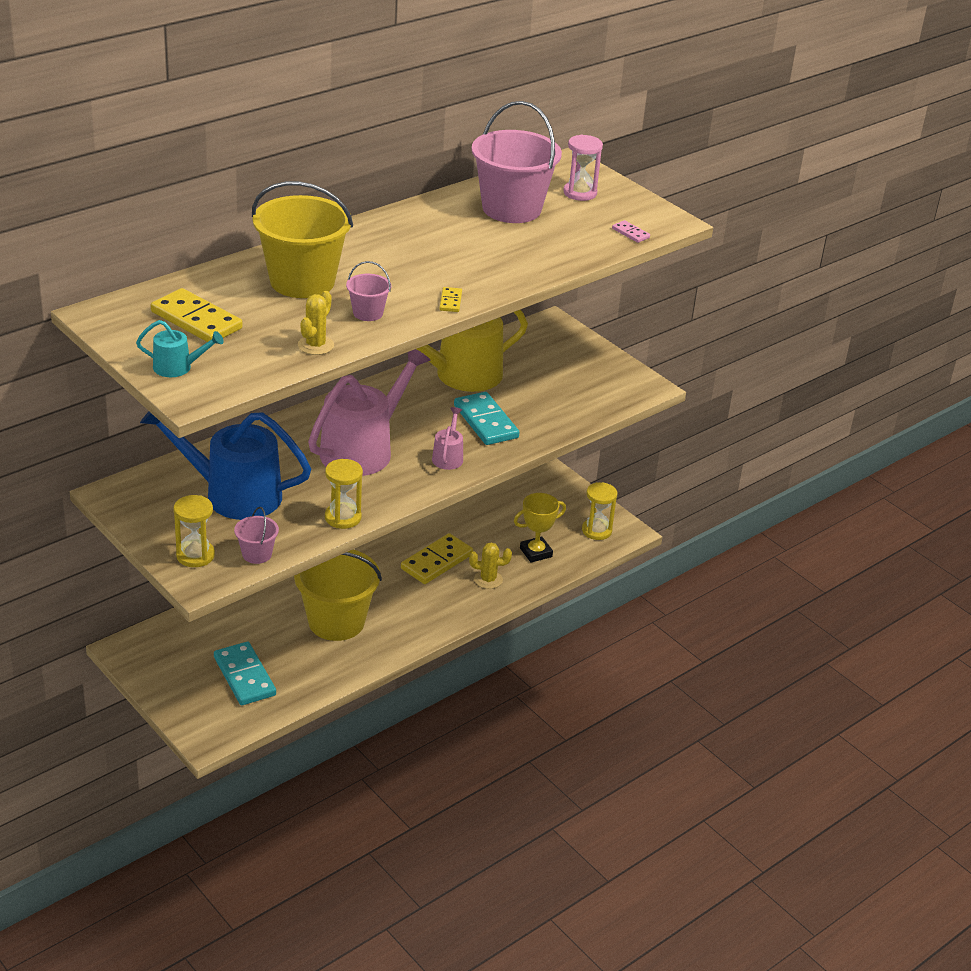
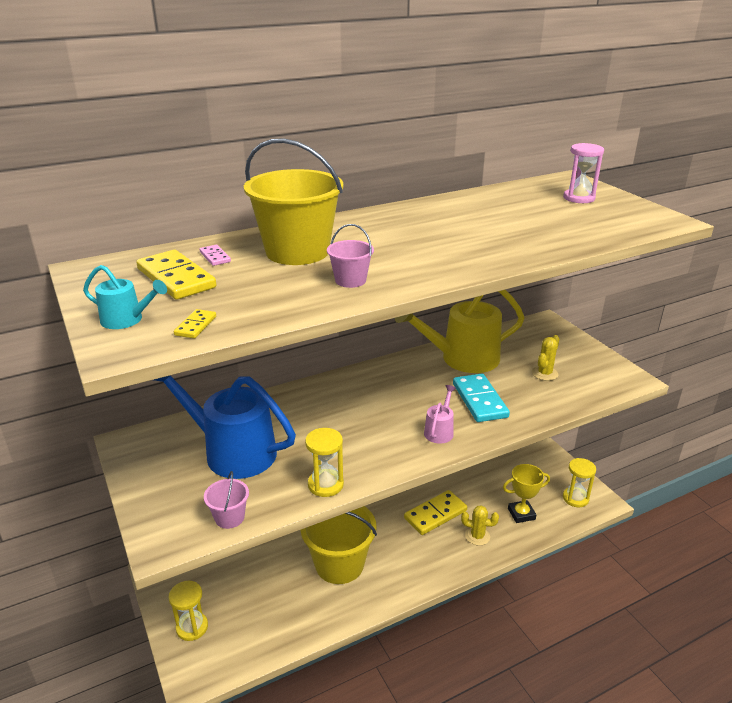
camera: 15 degrees right, 5 degrees down
(195, 555) = (170, 513): yellow hourglass -> yellow hourglass (192, 627)
(244, 676) = (246, 612): turquoise domino -> none
(315, 345) = (283, 307): yellow cactus -> yellow cactus (544, 373)
(363, 449) = (363, 417): pink watering can -> none
(450, 301) = (439, 274): yellow domino -> yellow domino (196, 326)
(511, 209) = (513, 206): pink bucket -> none
(630, 233) = (630, 227): pink domino -> pink domino (215, 257)

